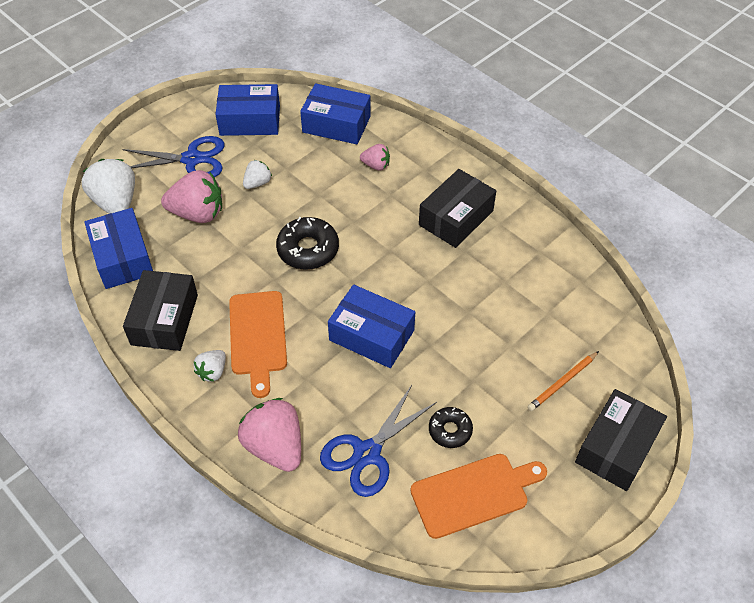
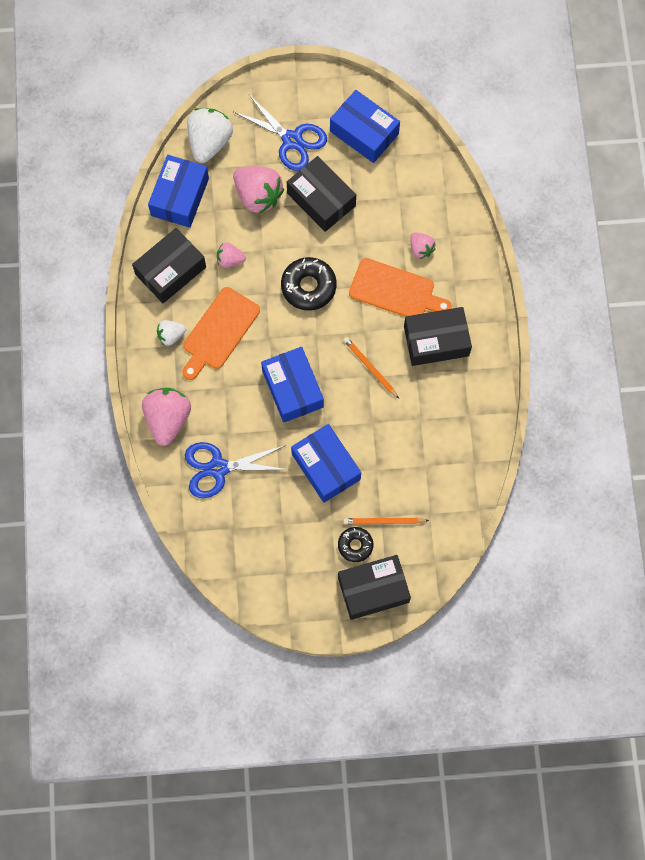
camera: 40 degrees right, 20 degrees up
(216, 275) = (230, 260): none -> pink strawberry
(257, 183) = (321, 199): white strawberry -> black box
(336, 124) = (426, 186): blue box -> blue box (326, 466)
(423, 272) = (370, 368): none -> orange pencil
(450, 430) = (281, 494): black donut -> black donut (355, 545)
(474, 493) = (258, 545): orange cutting board -> orange cutting board (395, 291)

